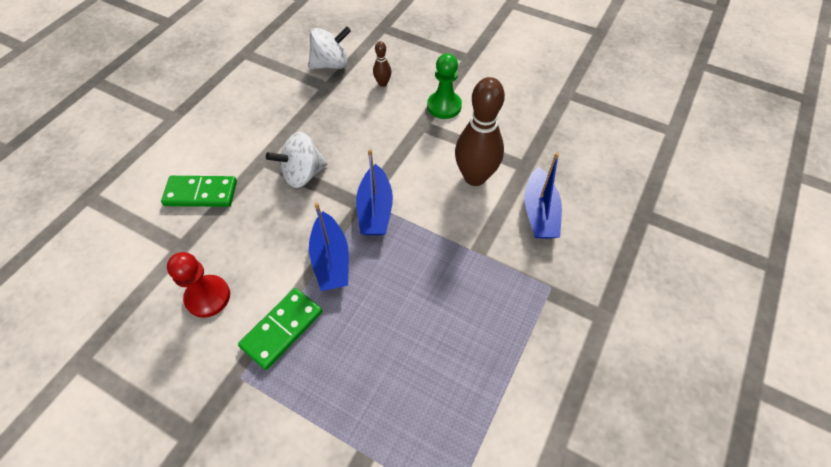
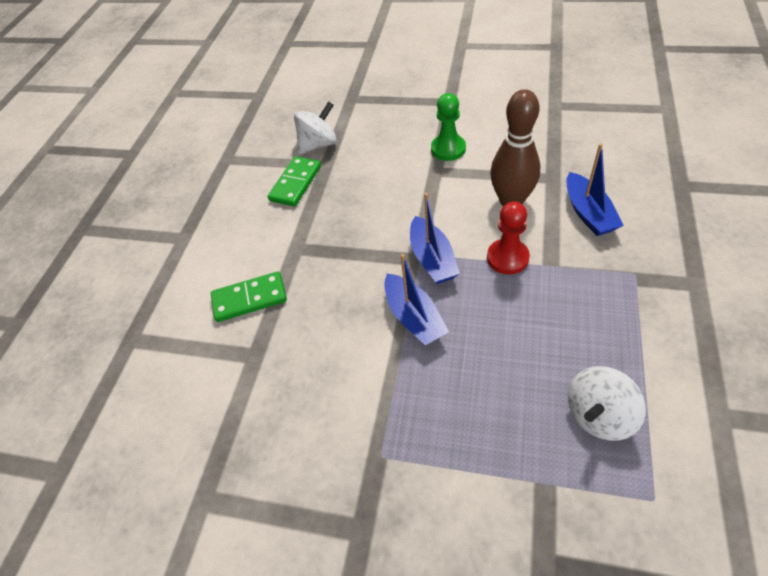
camera: 10 degrees left, 5 degrees down
(208, 297) = (308, 392): red pawn -> red pawn (507, 258)
(282, 329) = (400, 396): green domino -> green domino (296, 183)
(303, 174) = (343, 249): white spinning top -> white spinning top (598, 415)
(383, 83) = (378, 146): brown bowling pin -> none

